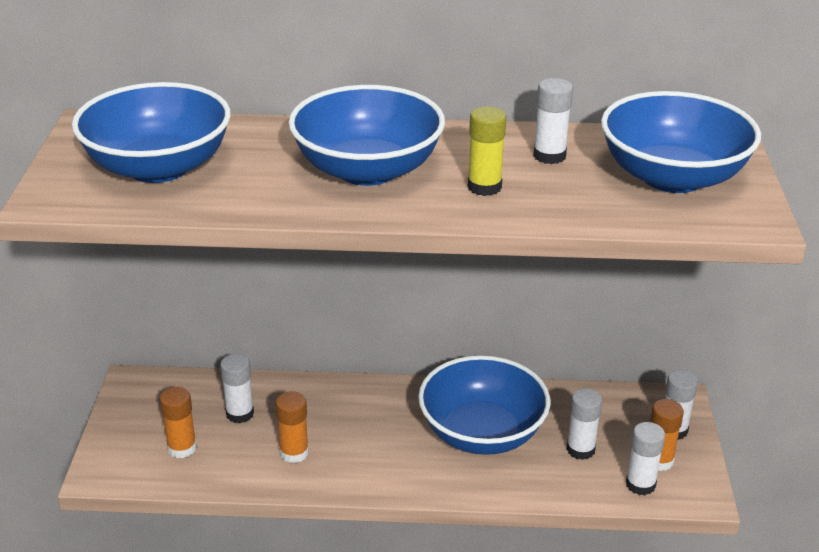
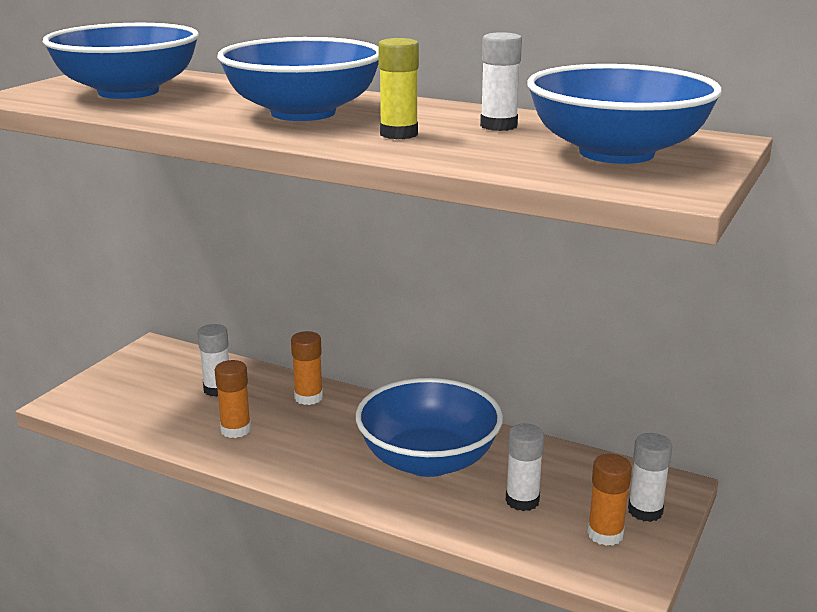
camera: 25 degrees right, 10 degrees down
(182, 448) = (145, 402): orange glue stick -> orange glue stick (308, 397)
(640, 484) = (565, 550): white glue stick -> none

